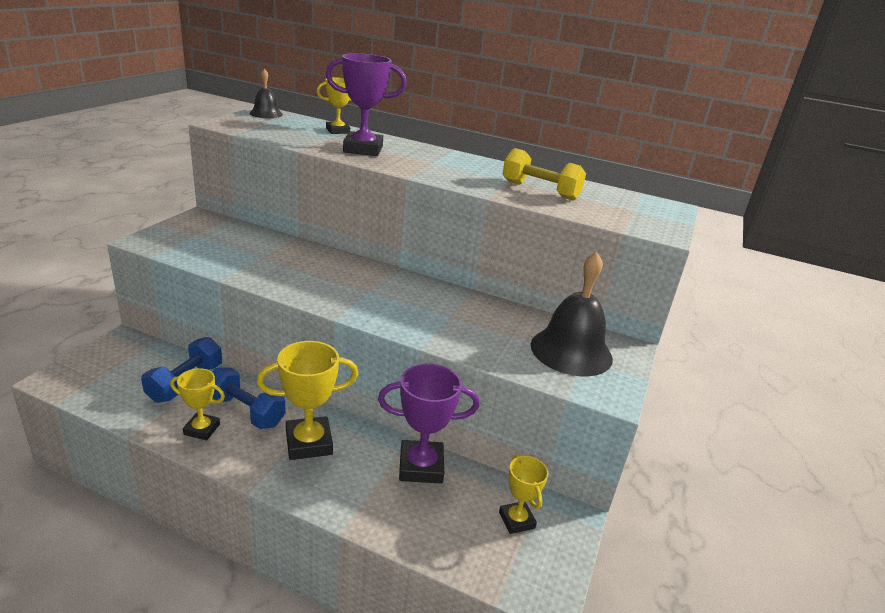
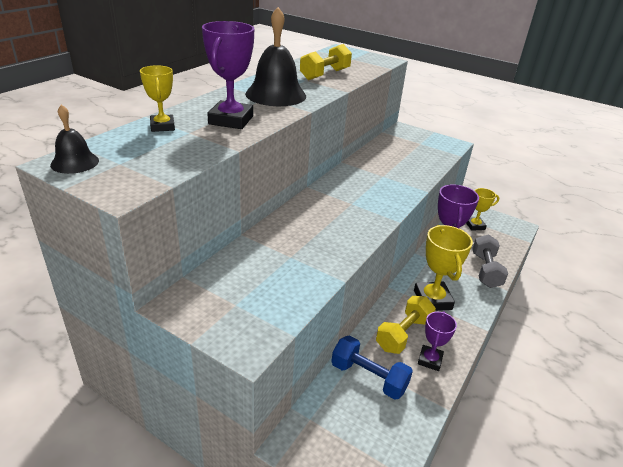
camera: 80 degrees left, 5 degrees up
(202, 429) = (430, 360): yellow trophy -> purple trophy
(245, 411) = (403, 334): blue dumbbell -> yellow dumbbell
(386, 513) = (485, 270): none -> grey dumbbell
(571, 351) = (413, 145): black bell -> black bell (276, 94)

